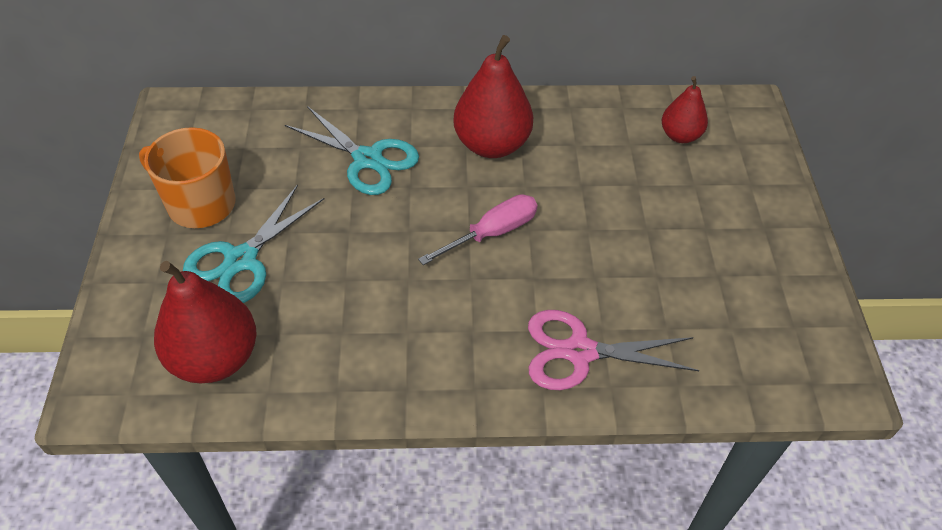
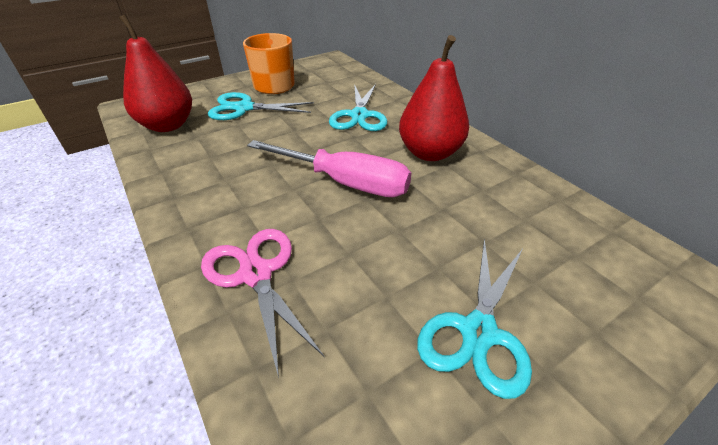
camera: 60 degrees right, 10 degrees down
(492, 233) = (345, 183): pink screwdriver -> pink screwdriver, size x1.51
(680, 135) = (581, 248): red pear -> none
(718, 242) = (478, 332): none -> turquoise scissors

